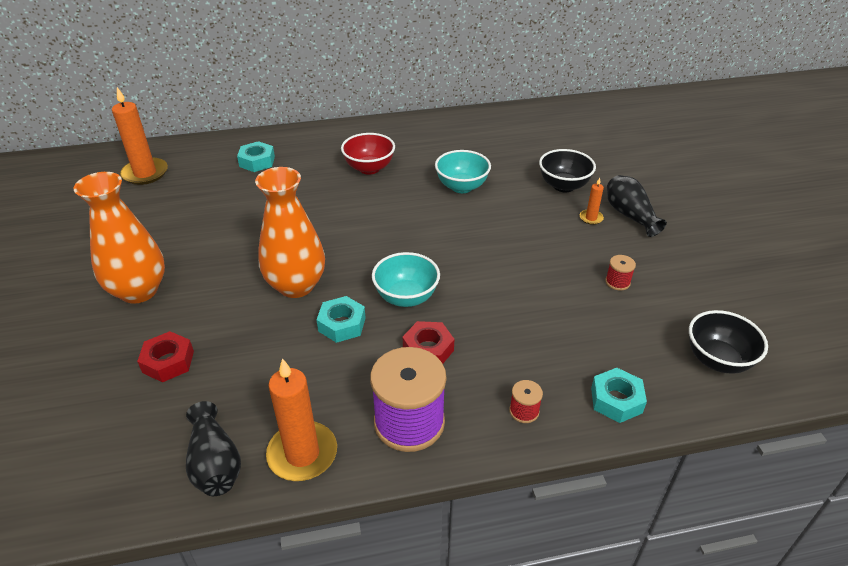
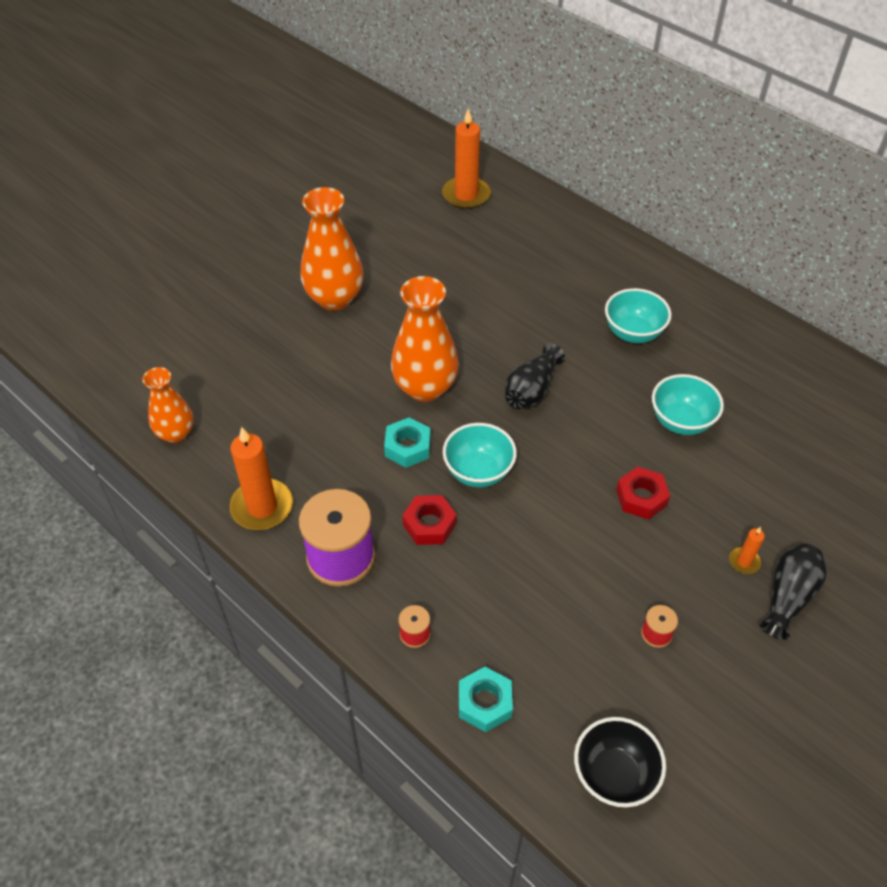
camera: 55 degrees right, 10 degrees up
(142, 483) = (176, 433): none -> orange vase
(168, 362) = (283, 368): red nut -> red nut (641, 497)
(215, 463) = (218, 461): black vase -> black vase (532, 390)
(257, 161) = (557, 250): turquoise nut -> none
(369, 168) = (633, 333): red bowl -> turquoise bowl
(563, 186) = (778, 509): black bowl -> none

